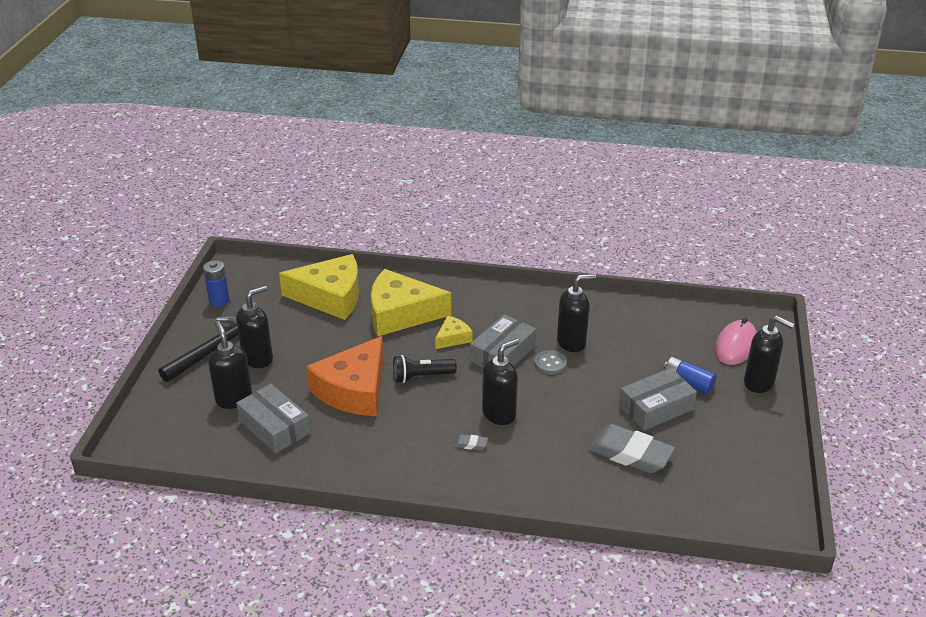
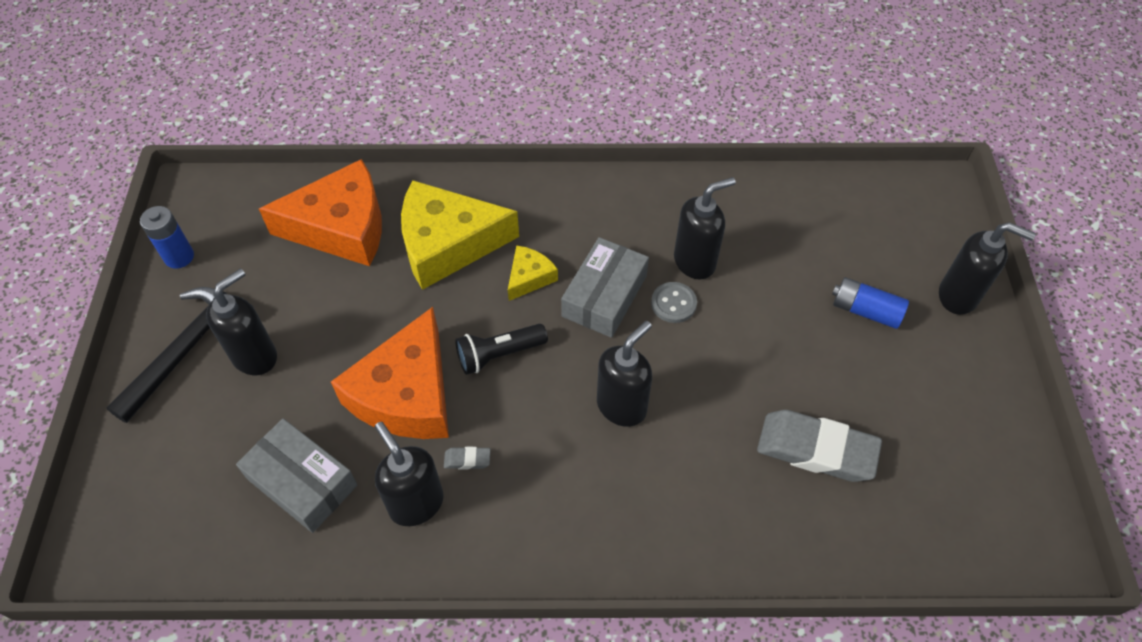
camera: 10 degrees left, 20 degrees up
(234, 399) = (232, 438): black soap dispenser -> black soap dispenser (416, 503)
(330, 297) = (341, 227): yellow cheese -> orange cheese
(470, 444) = (592, 468): grey eraser -> grey eraser (467, 460)
(656, 408) = (833, 361): grey box -> none
(735, 345) = (913, 236): pink mouse -> none

